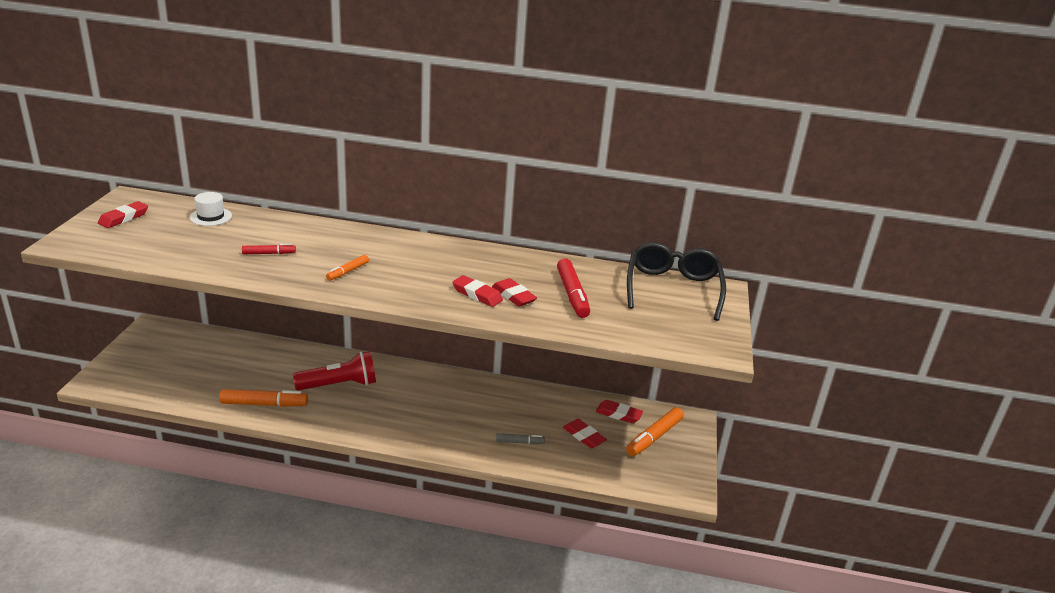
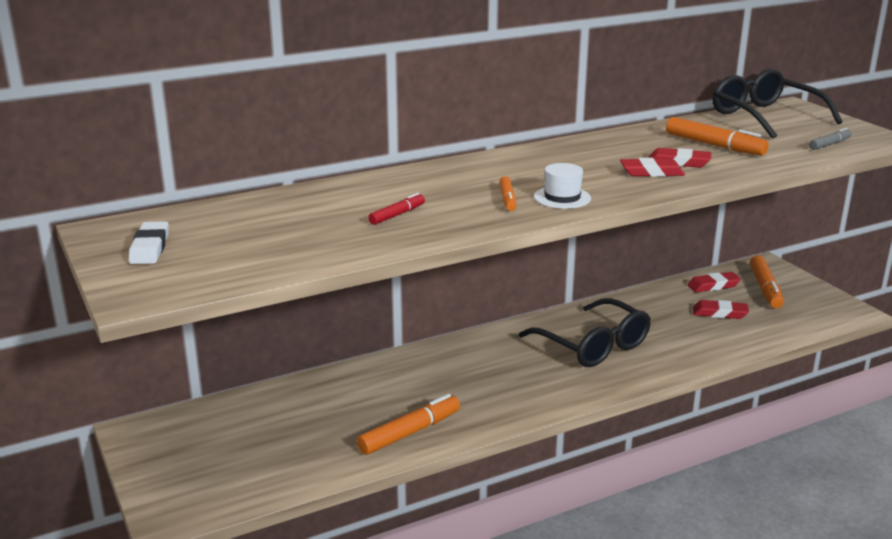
camera: 35 degrees left, 5 degrees down
(124, 218) = (150, 248): red eraser -> white eraser
(211, 216) = (252, 210): white hat -> white hat (562, 197)
(339, 385) = (451, 379): red flashlight -> none
(457, 411) = (593, 345): none -> black glasses
(519, 442) = (684, 342): grey marker -> grey marker (829, 144)
(572, 294) = (714, 145): red marker -> orange marker

